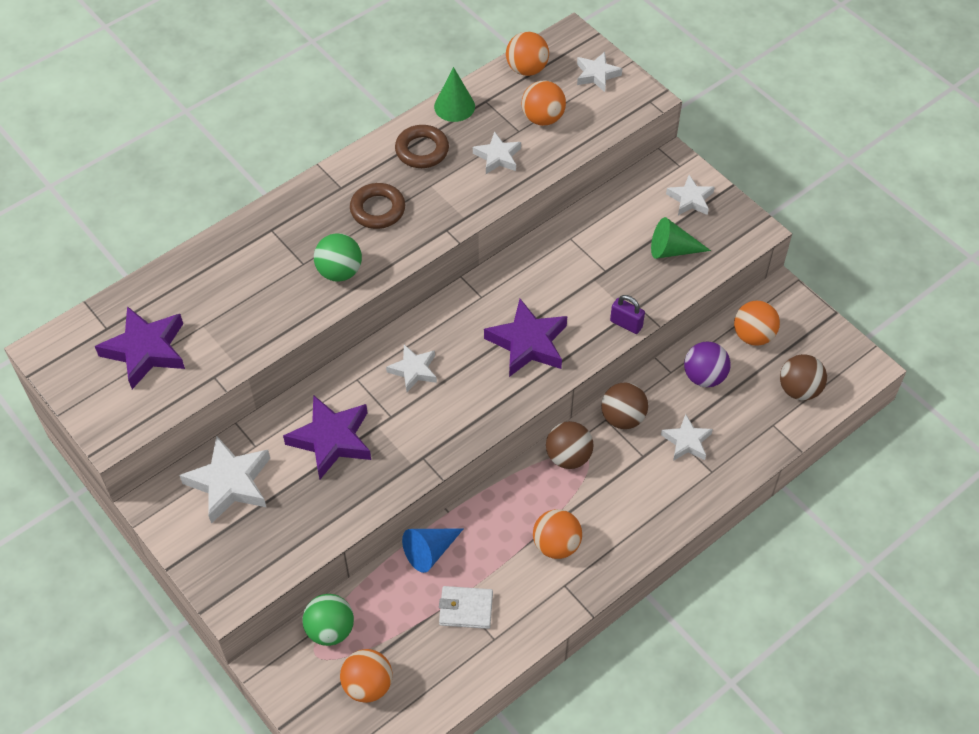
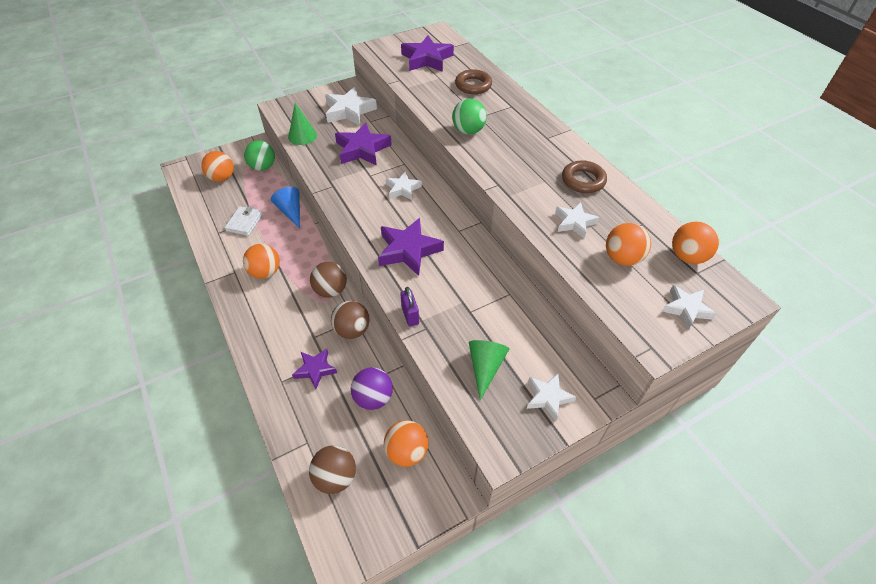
camera: 100 degrees right, 5 degrees down
(377, 209) = (523, 152): brown ring -> brown ring (473, 85)
(454, 106) = (634, 204): green cone -> green cone (302, 136)
(626, 324) = (410, 315): purple padlock -> purple padlock turned 60 degrees counterclockwise
(687, 441) = (315, 370): white star -> purple star

